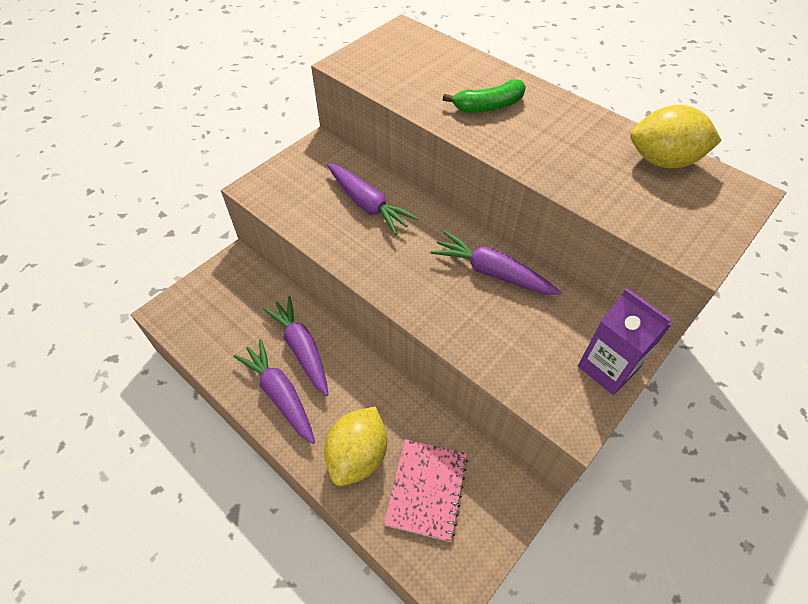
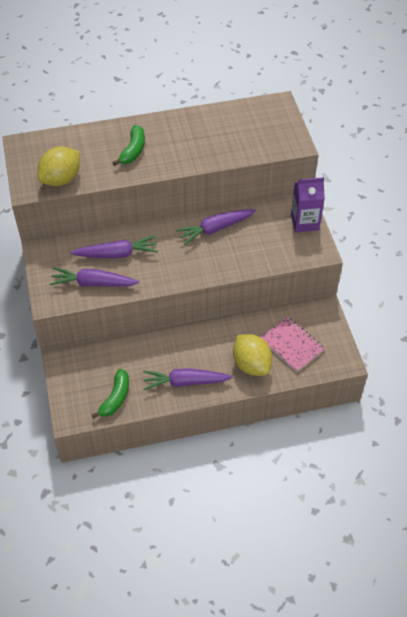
camera: 55 degrees left, 0 degrees up
(214, 337) = (115, 398): none -> green banana
(301, 349) = (162, 357): purple carrot -> purple carrot (93, 283)
(662, 161) = (235, 115): yellow lemon -> yellow lemon (61, 179)

